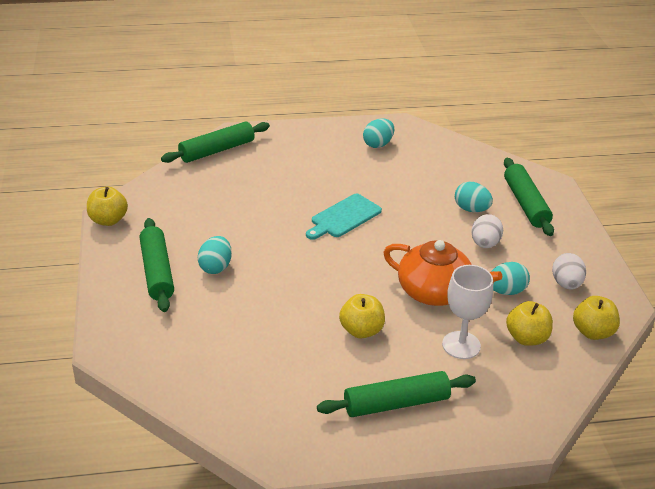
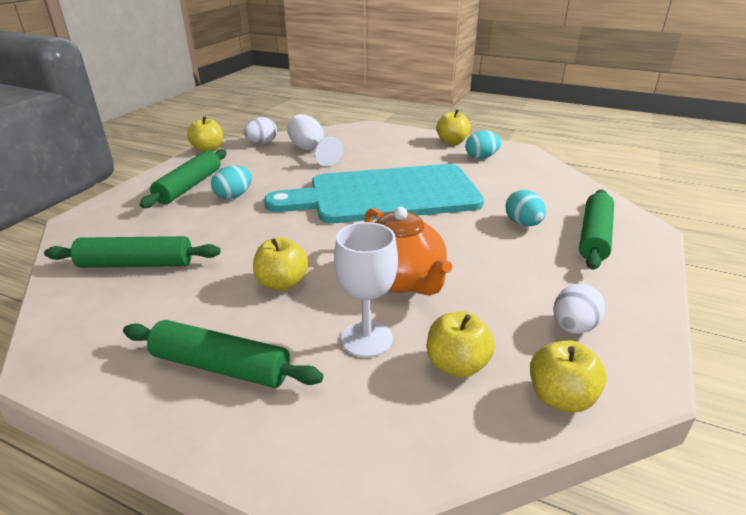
camera: 35 degrees right, 5 degrees down
(217, 150) = (342, 132): green rolling pin -> green rolling pin (136, 264)
(217, 187) = (311, 151): none -> white goblet
(335, 132) = (452, 142): none -> yellow apple
(344, 217) = (385, 195): turquoise cutting board -> turquoise cutting board, size x2.30
(485, 244) = (506, 256): white egg -> white egg (262, 143)
(506, 291) = (483, 306): turquoise egg -> none

